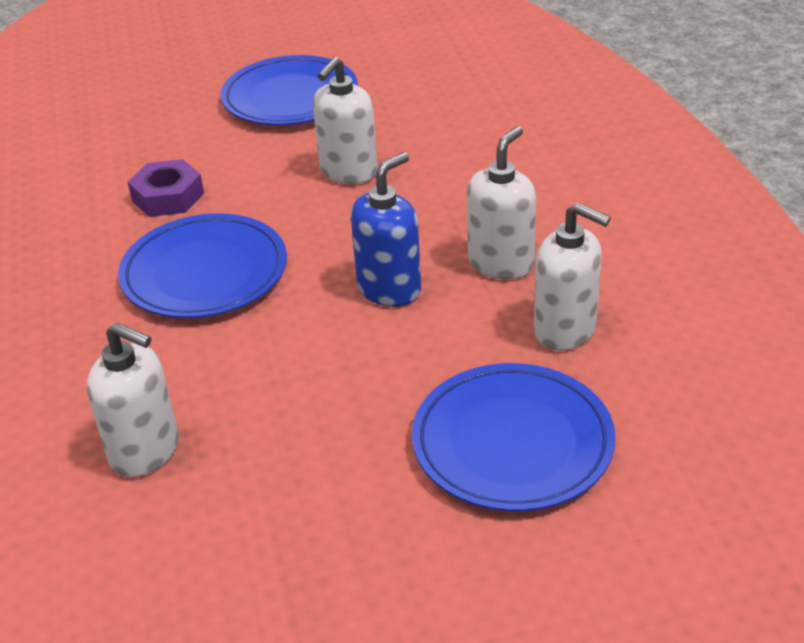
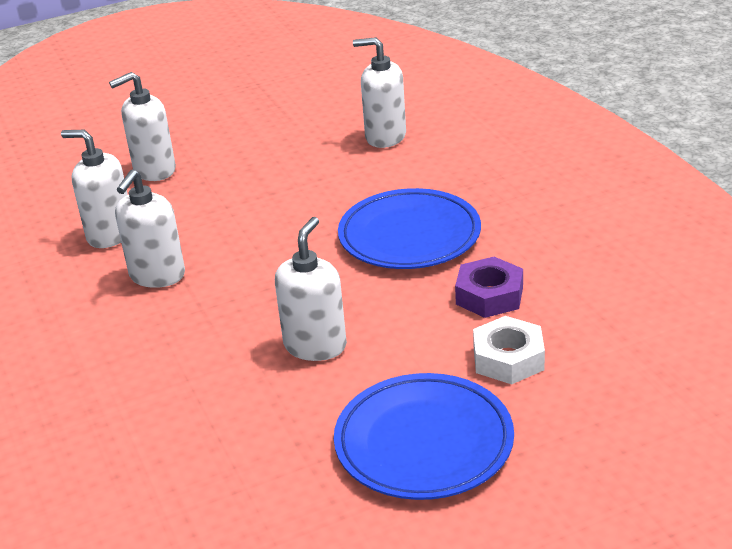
camera: 170 degrees right, 5 degrees down
(190, 144) = (508, 359): none -> white nut
(389, 289) = (249, 244): blue soap dispenser -> none
(512, 443) = (154, 170): blue plate -> white soap dispenser

